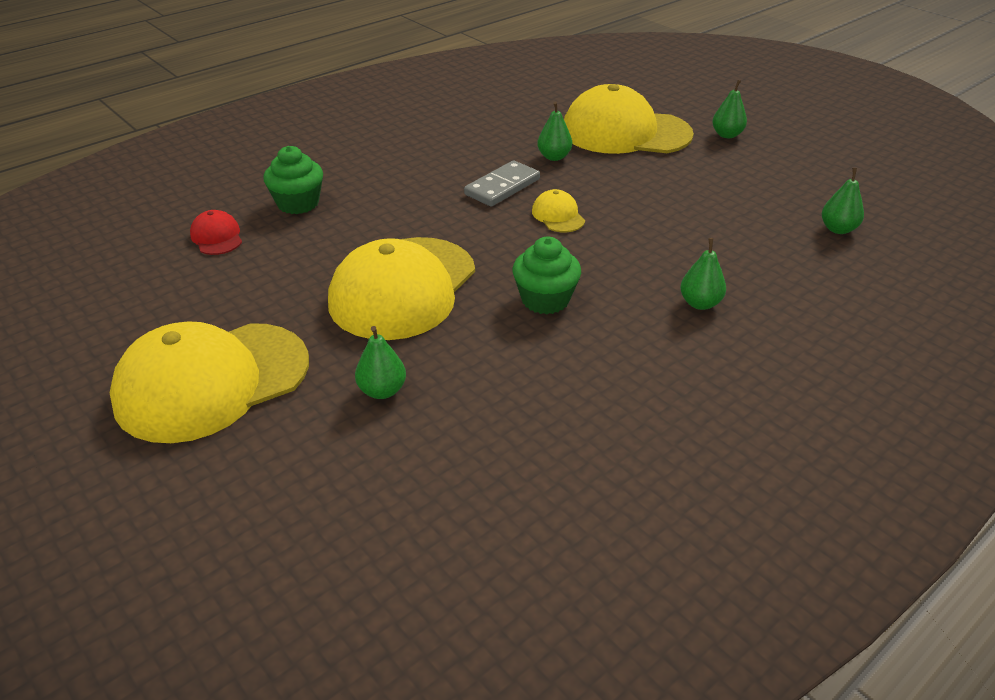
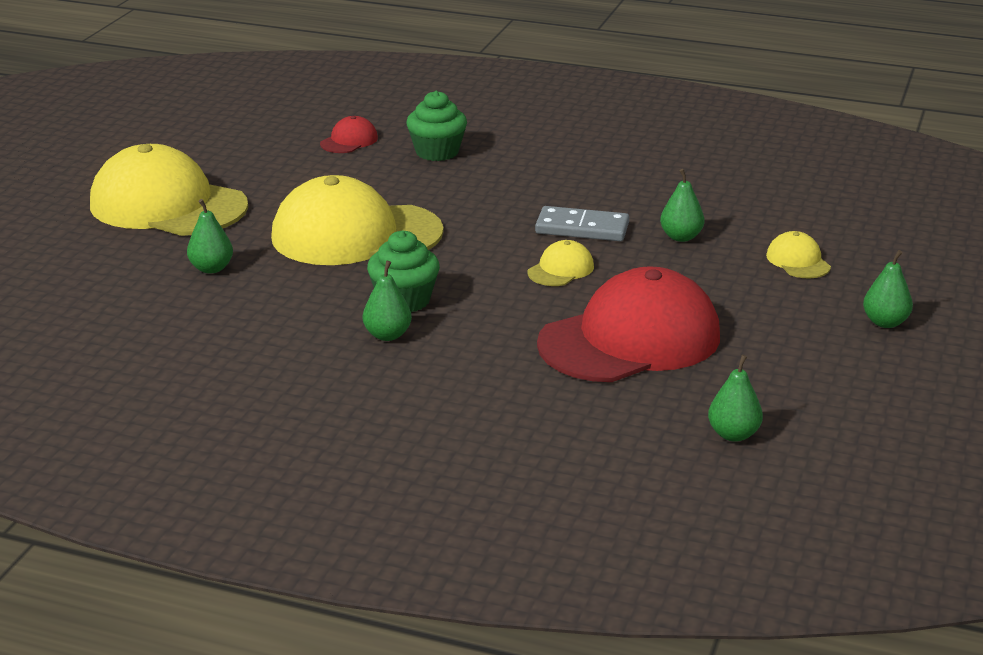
camera: 60 degrees right, 10 degrees down
(625, 132) = (798, 261): yellow cap -> yellow cap, size x0.42
(686, 223) = (630, 340): none -> red cap
(700, 303) = (480, 378): green pear -> green pear (387, 335)

